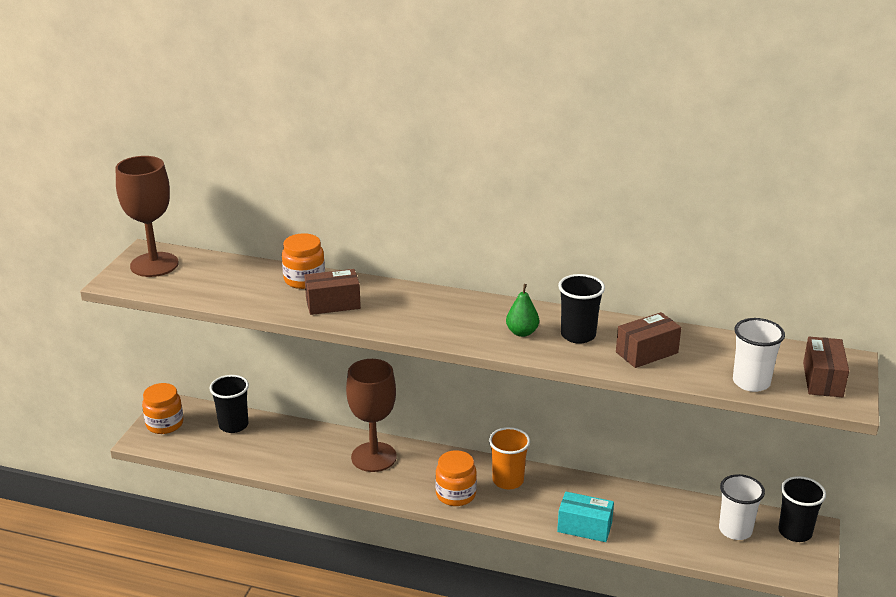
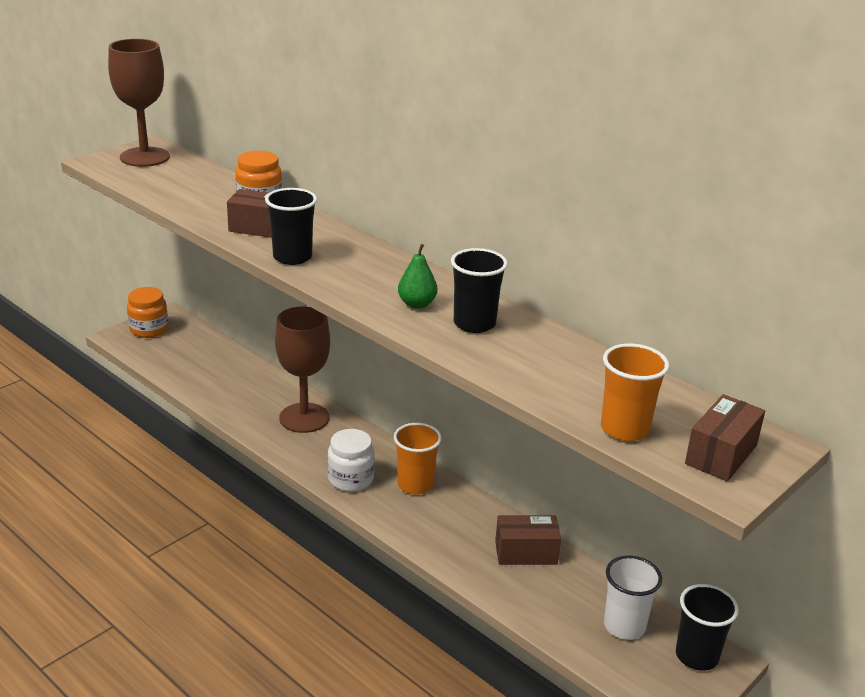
camera: 25 degrees right, 0 degrees up
(233, 425) = (205, 349): black cup -> black cup (292, 257)
(455, 494) = (350, 479): orange jar -> white jar
(584, 527) = (454, 559): turquoise box -> none
(646, 352) = (532, 362): brown box -> brown box (526, 552)
(751, 382) = (624, 429): white cup -> orange cup

